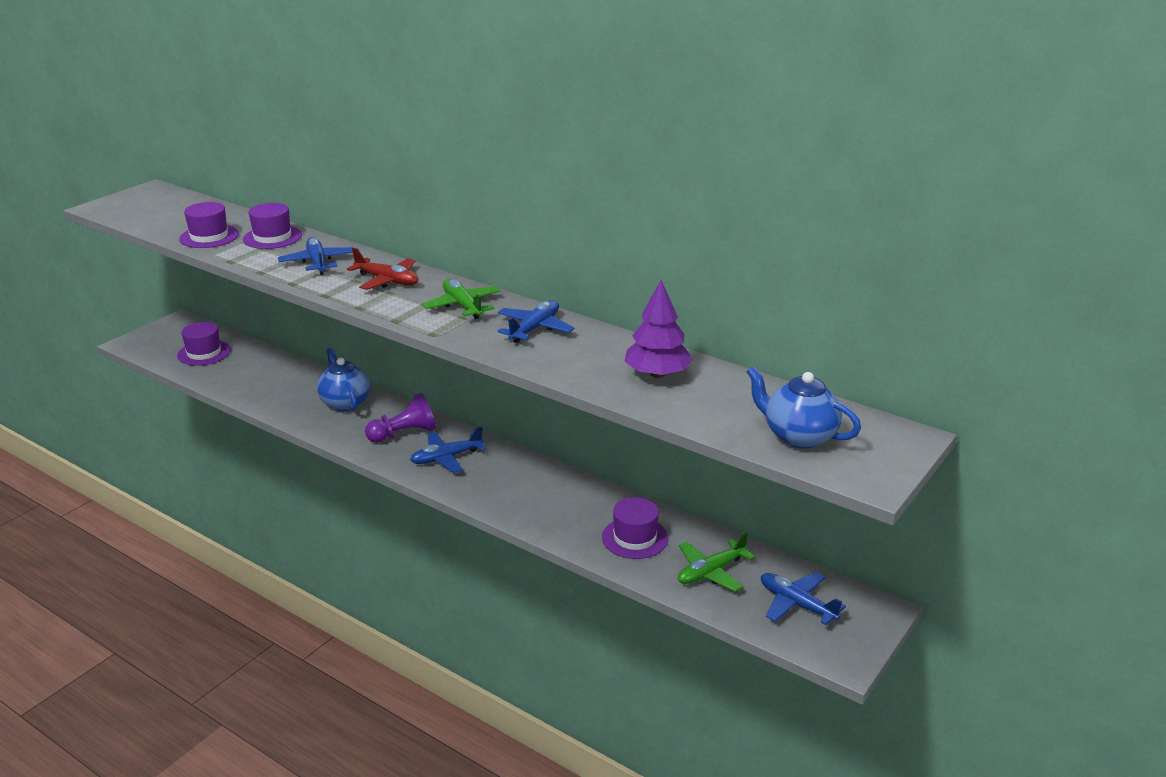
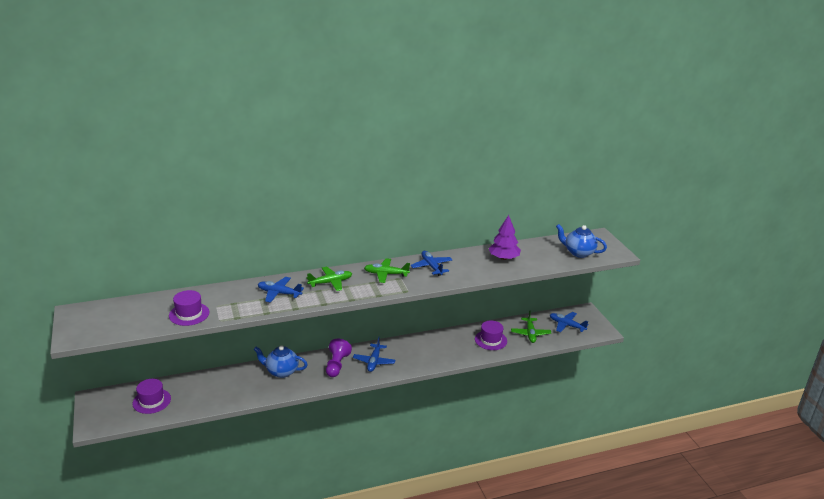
camera: 55 degrees left, 0 degrees up
(272, 237) = (223, 295): purple hat -> none
(387, 281) = (331, 282): red plane -> green plane
(796, 604) = (566, 325): blue plane -> blue plane turned 45 degrees clockwise
(798, 436) = (578, 253): blue teapot -> blue teapot turned 45 degrees clockwise

